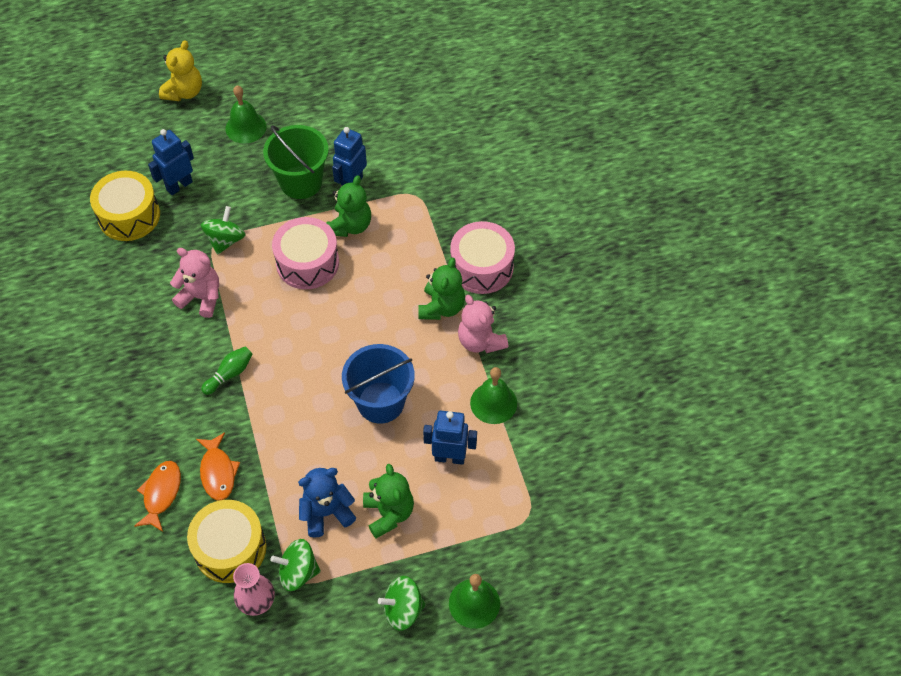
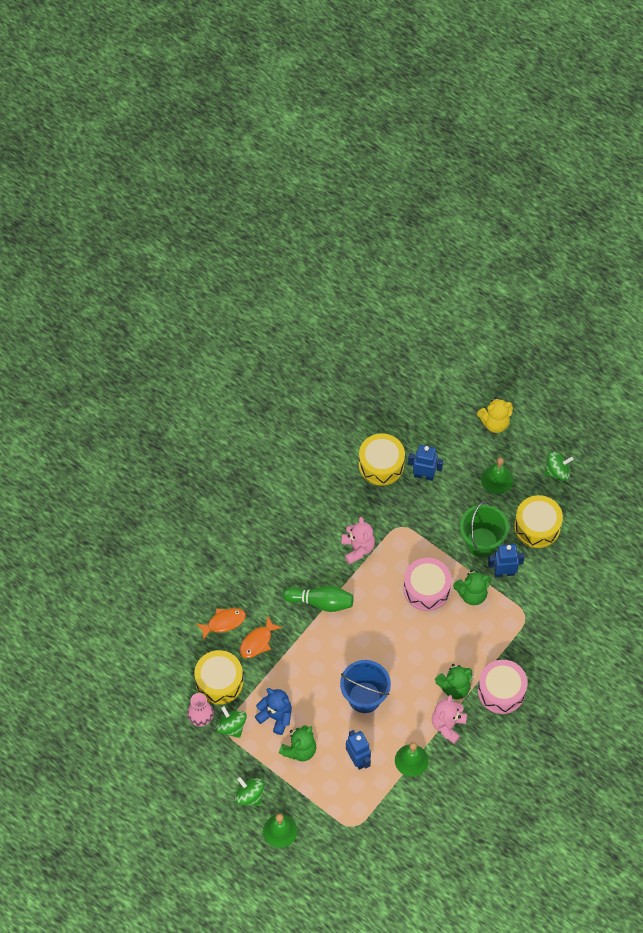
camera: 55 degrees right, 5 degrees up
(225, 240) = (406, 531): green spinning top -> green spinning top (557, 472)
(230, 374) = (321, 602): green bowling pin -> green bowling pin, size x1.63
(328, 126) = (537, 527): none -> yellow drum

